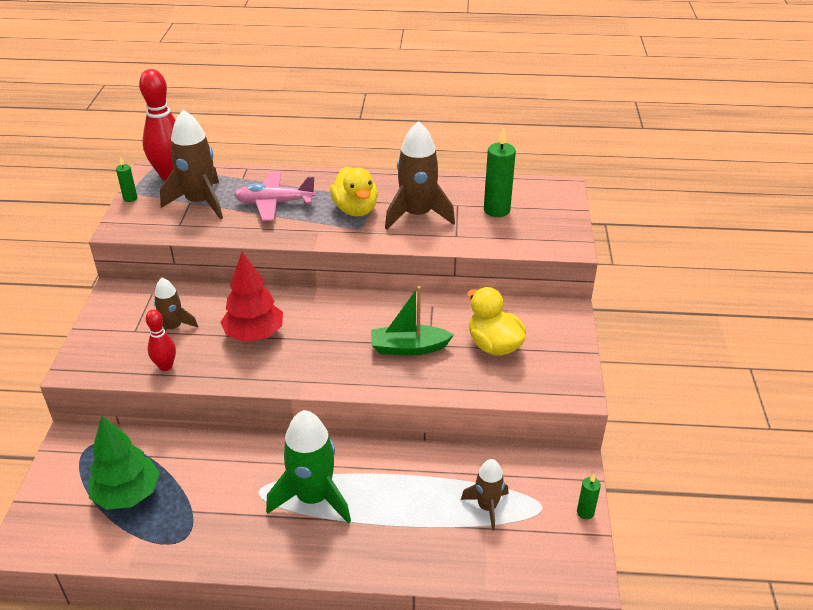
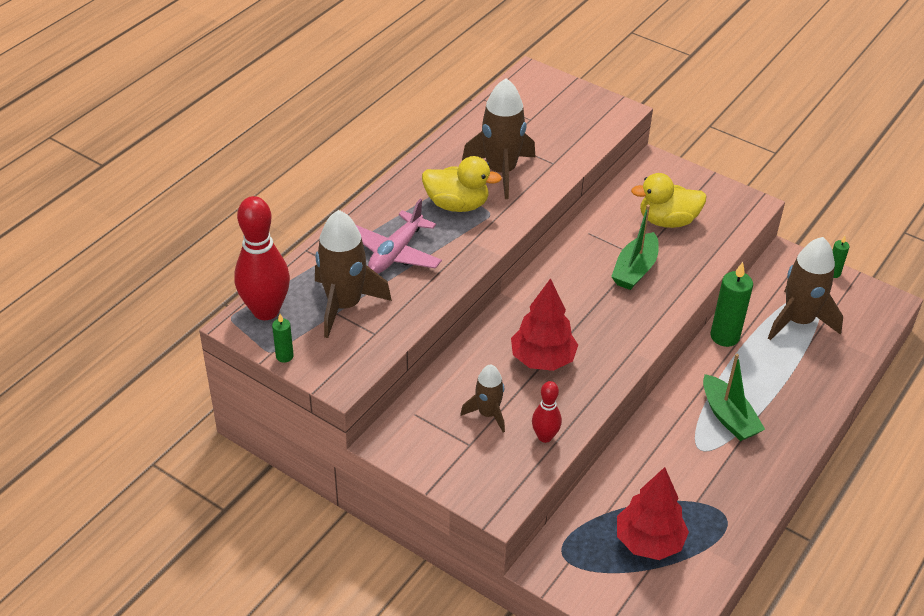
camera: 60 degrees left, 5 degrees up
(127, 494) = (649, 542): green tree -> red tree
(313, 497) = (728, 417): green rocket -> green boat
(487, 507) = (798, 321): brown rocket -> brown rocket, size x1.75
(496, 210) = (534, 124): green candle -> green candle (724, 336)

